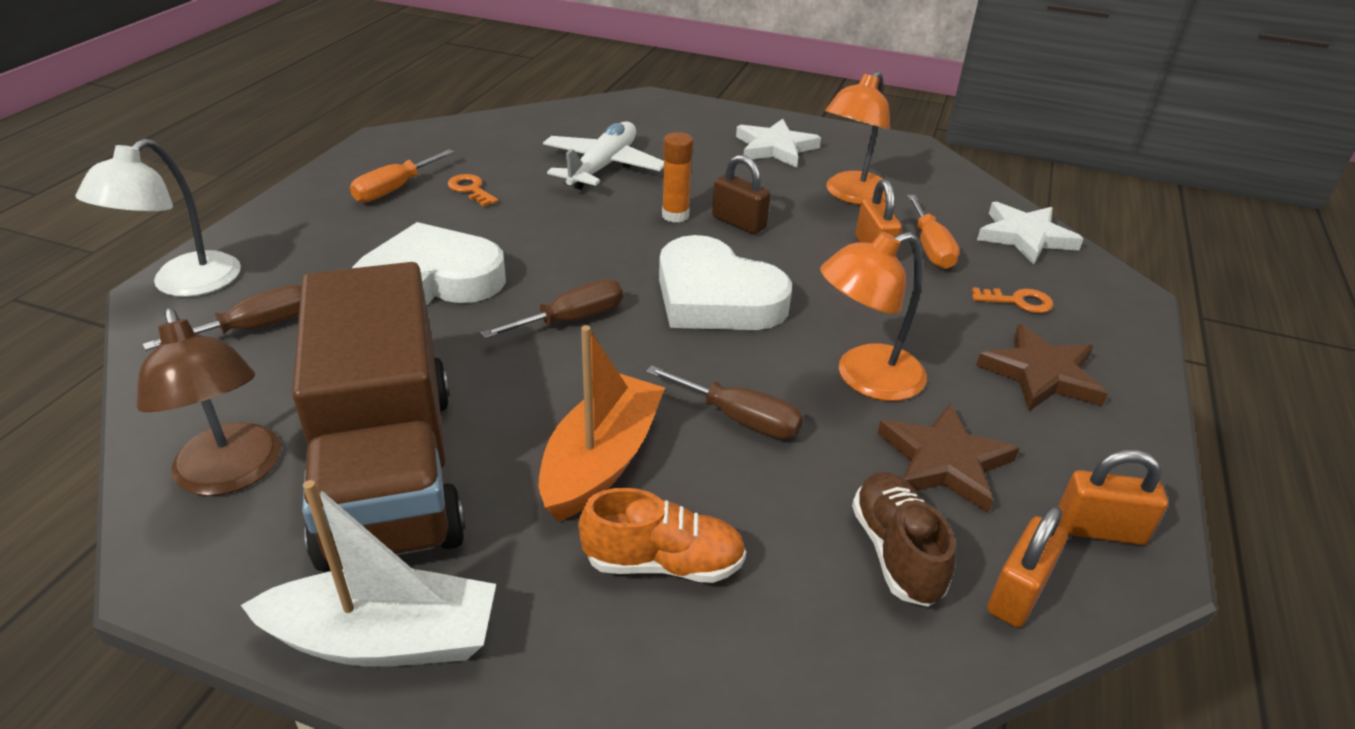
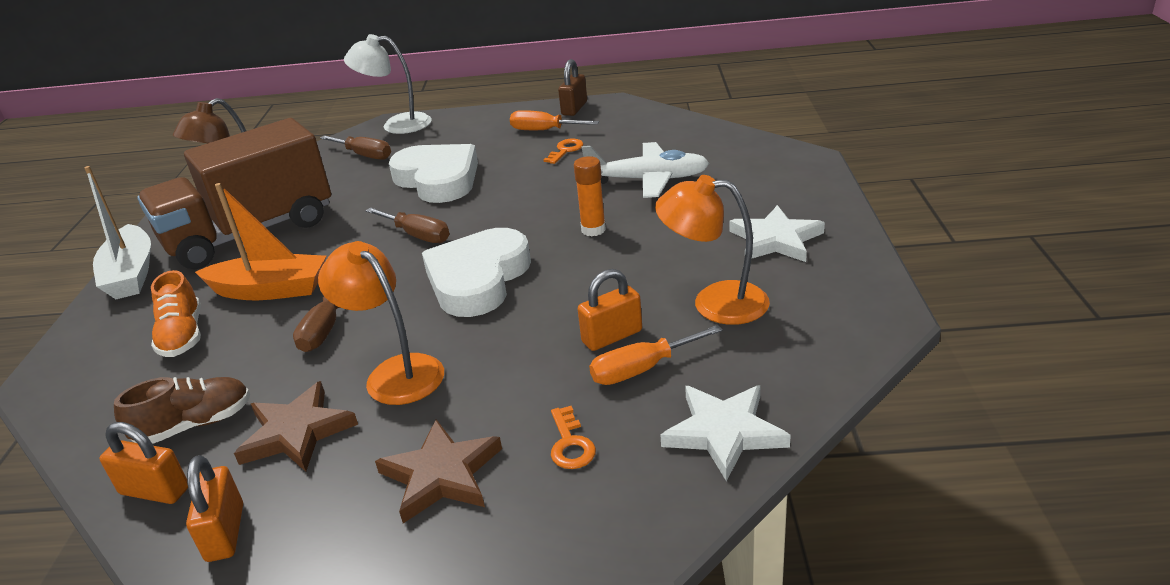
camera: 75 degrees right, 5 degrees down
(739, 223) = (605, 259): brown padlock -> brown padlock (574, 108)

